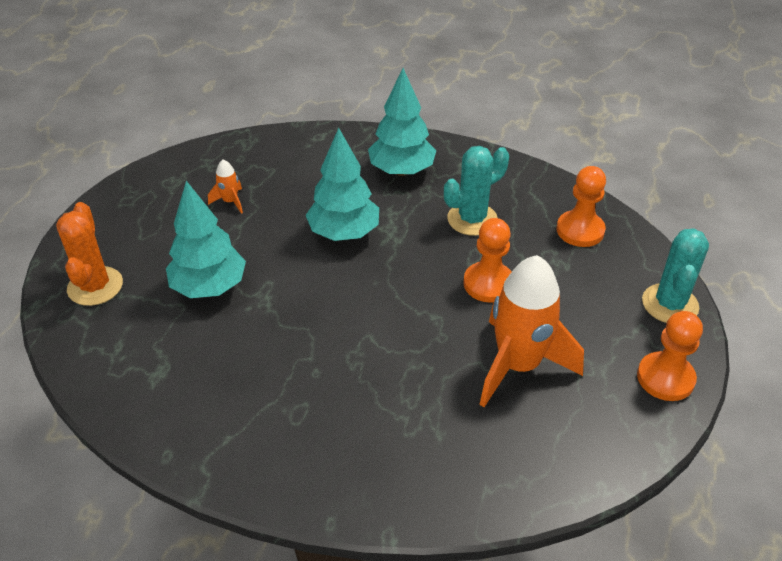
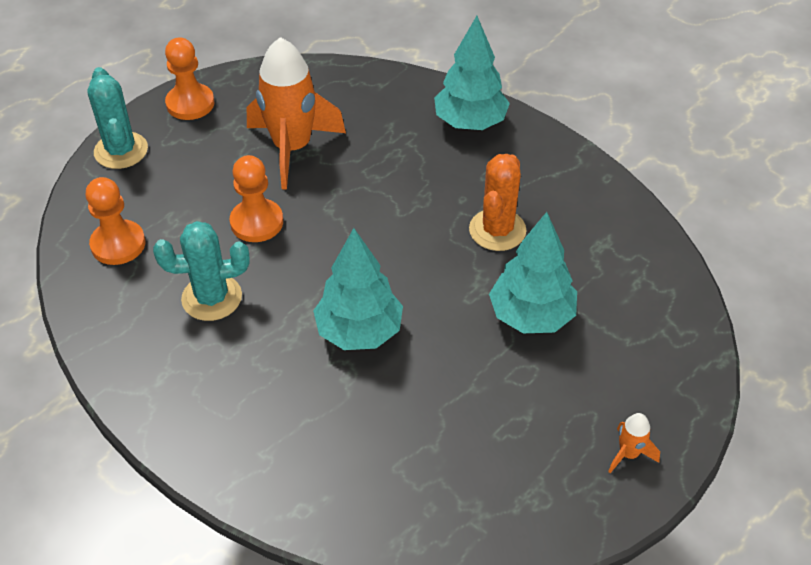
camera: 155 degrees left, 5 degrees up
(95, 286) = (655, 361): orange cactus -> orange cactus (497, 230)
(230, 202) = (470, 429): orange rocket -> orange rocket (628, 454)
(401, 170) = (236, 399): turquoise tree -> turquoise tree (470, 123)
(670, 304) = (121, 150): turquoise cactus -> turquoise cactus turned 60 degrees counterclockwise

